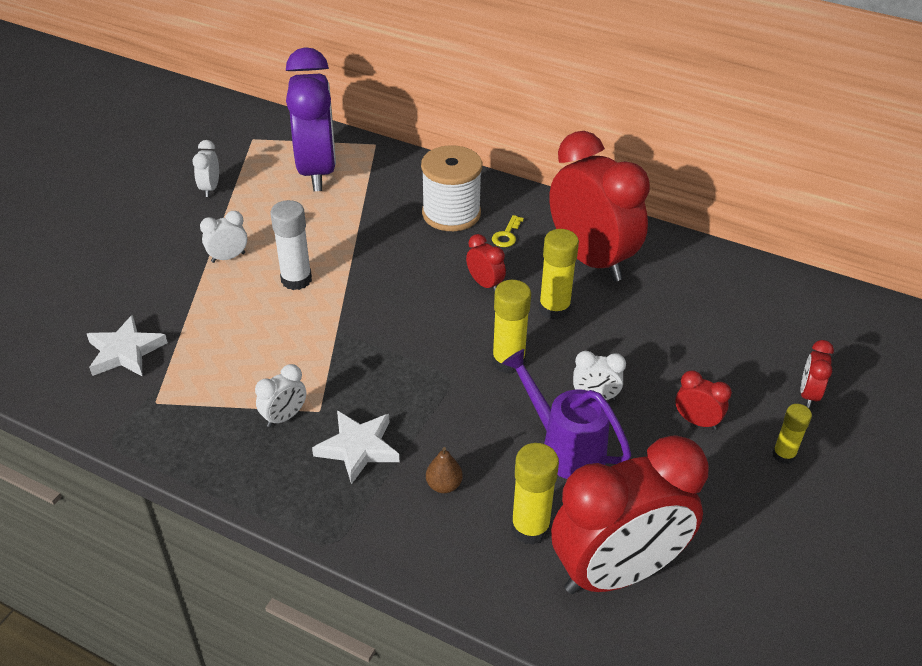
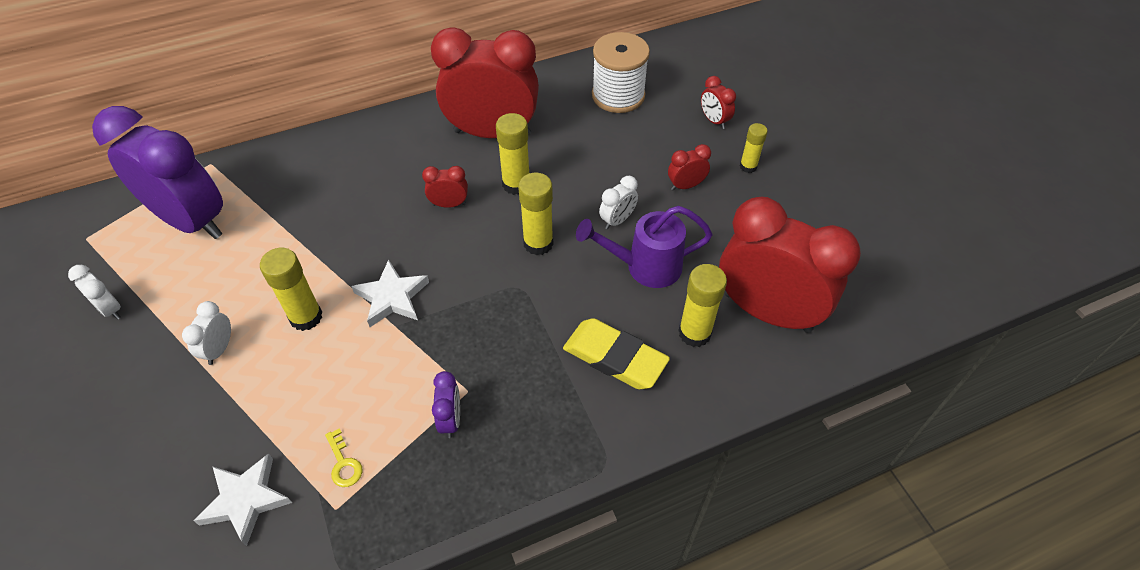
camera: 50 degrees left, 10 degrees up
(284, 417) = (450, 419): white clock -> purple clock
(296, 280) = (306, 317): white glue stick -> yellow glue stick
(358, 448) = (531, 389): white star -> white star (392, 297)
(444, 485) = (615, 358): brown pear -> yellow eraser
(451, 214) = (352, 173): white spool -> white spool (618, 95)
(507, 235) = (414, 158): yellow key -> yellow key (343, 463)
(617, 572) = (767, 311): red clock -> red clock turned 75 degrees counterclockwise

